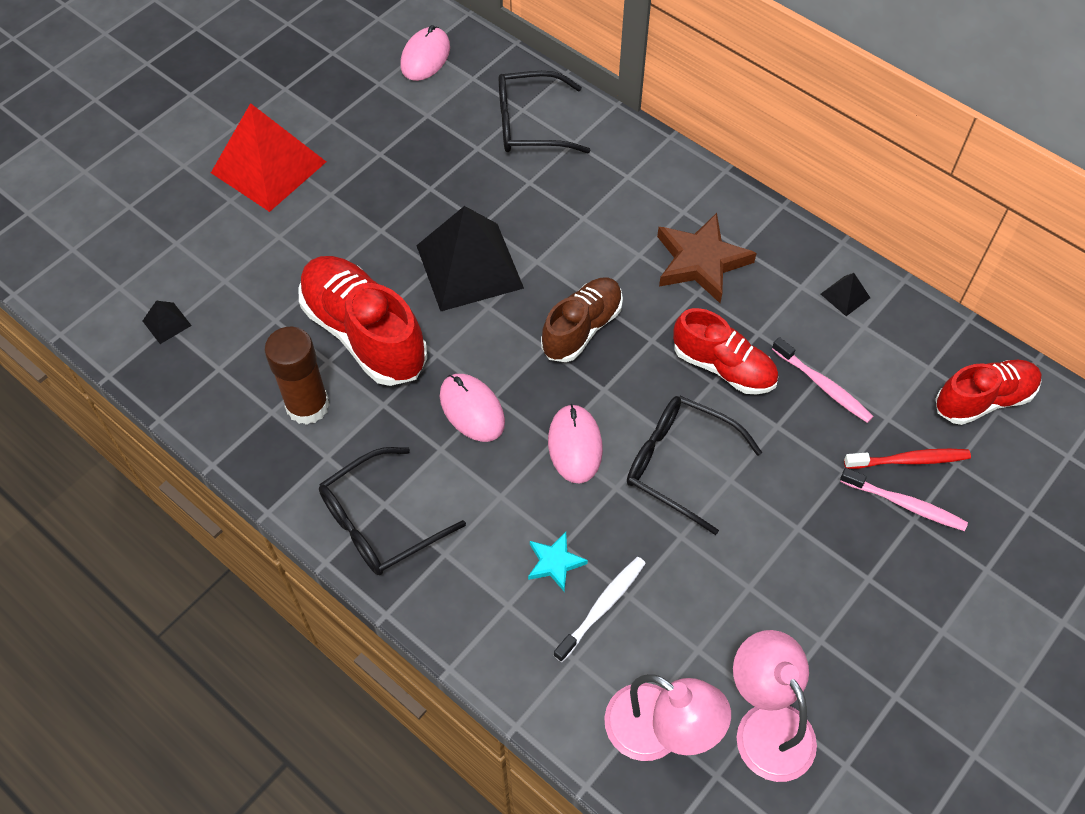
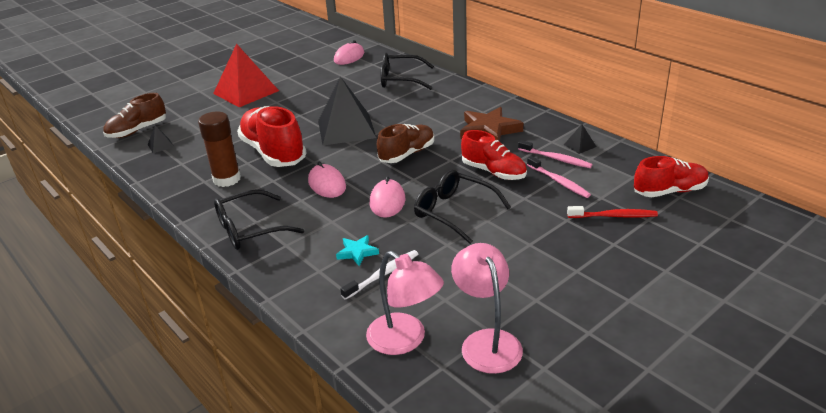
camera: 10 degrees right, 25 degrees down
(111, 284) = (137, 131): none -> brown shoe
(905, 504) = (608, 236): pink toothbrush -> pink toothbrush (556, 159)

